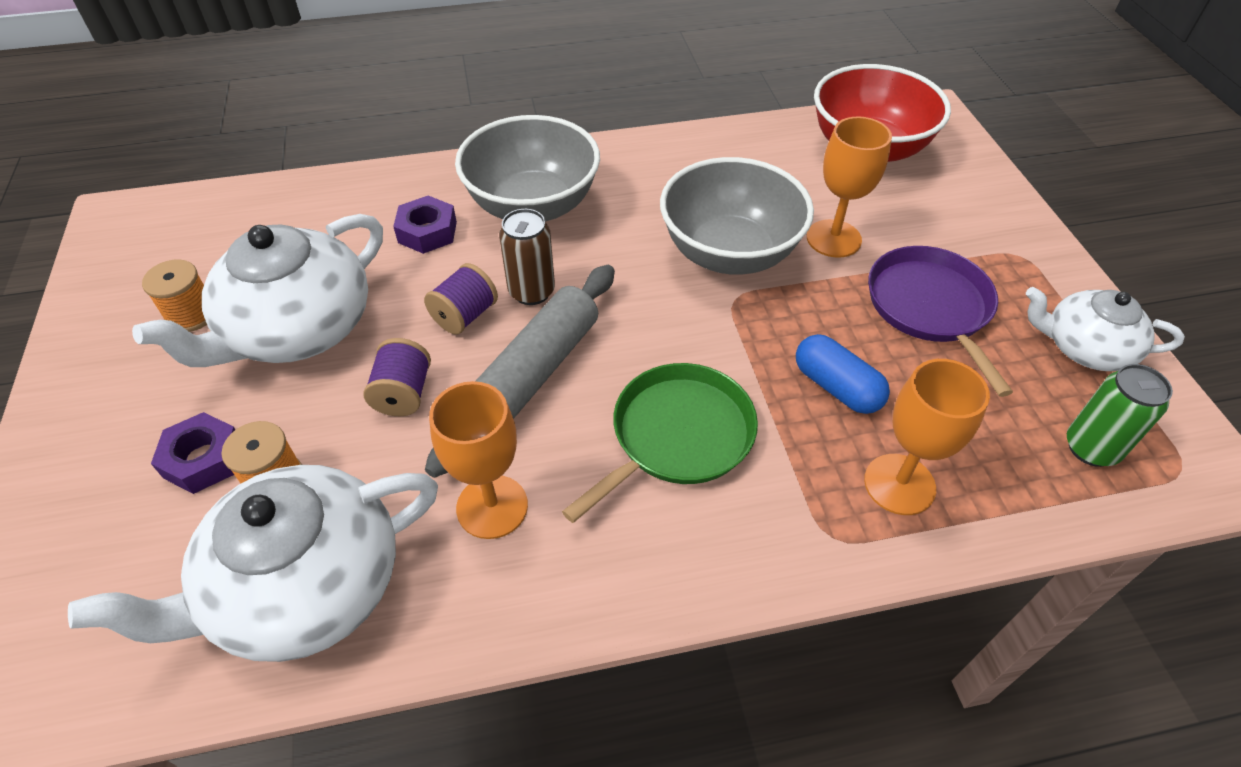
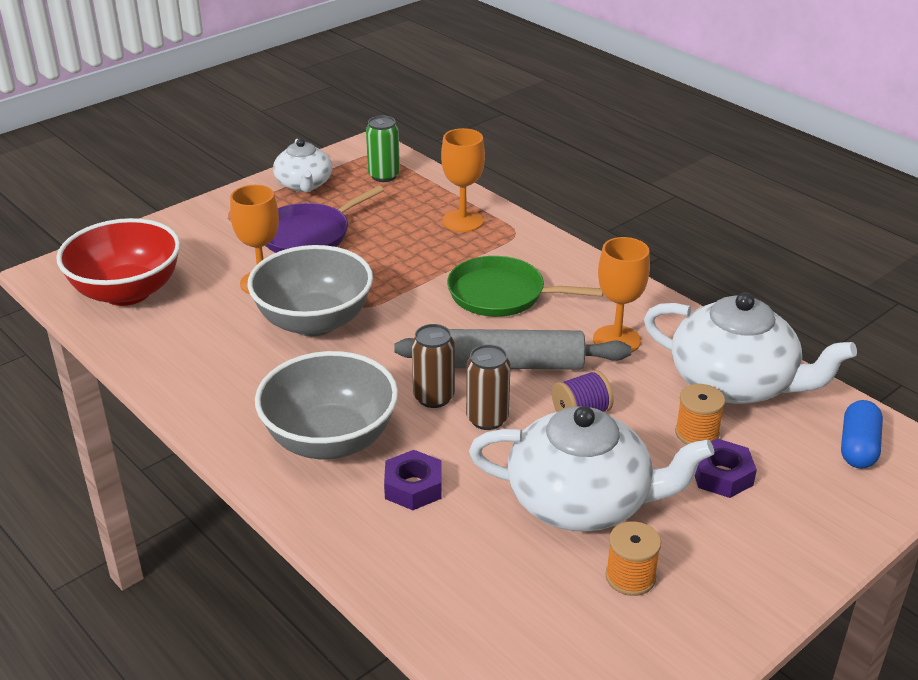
camera: 120 degrees left, 15 degrees down
(465, 316) = (487, 419): purple spool -> brown can
(836, 387) = (410, 252): blue capsule -> blue capsule (858, 447)

